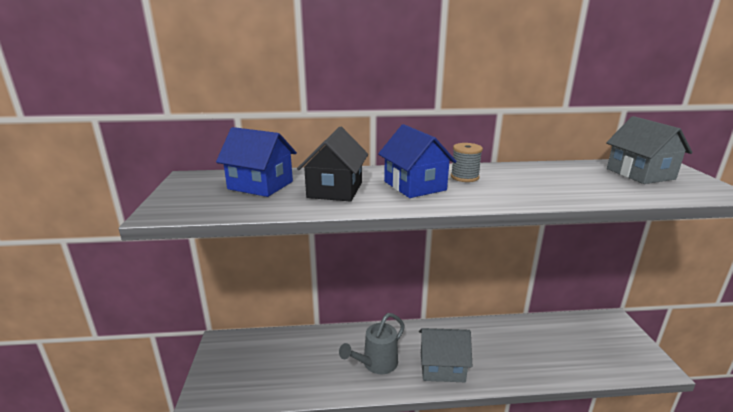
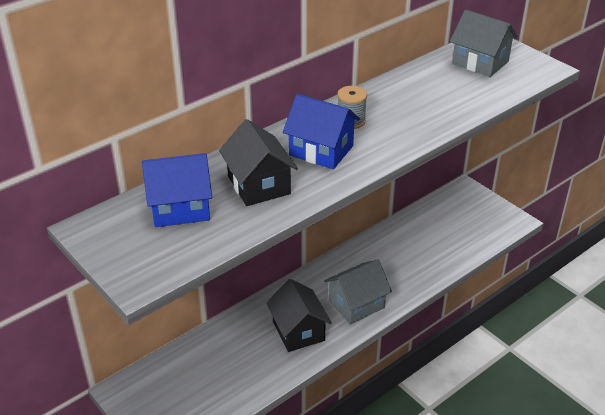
camera: 35 degrees left, 15 degrees up
(376, 364) = (298, 331): grey watering can -> black house

